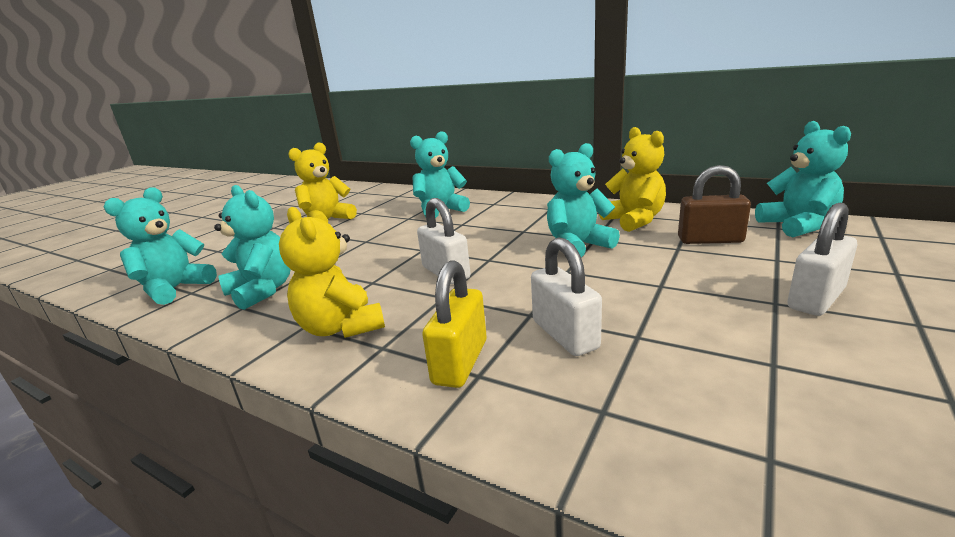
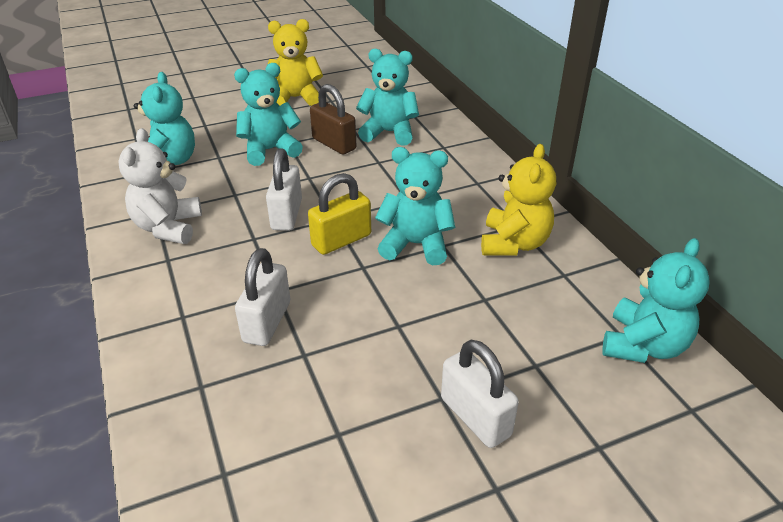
camera: 35 degrees right, 15 degrees up
(175, 289) = (131, 129): turquoise teddy bear -> turquoise teddy bear (270, 150)
(341, 327) = (168, 227): yellow teddy bear -> white teddy bear
(460, 362) = (186, 300): yellow padlock -> yellow padlock (341, 240)
(710, 240) = (528, 308): brown padlock -> brown padlock (334, 144)
(816, 299) = (475, 417): white padlock -> white padlock turned 60 degrees clockwise

